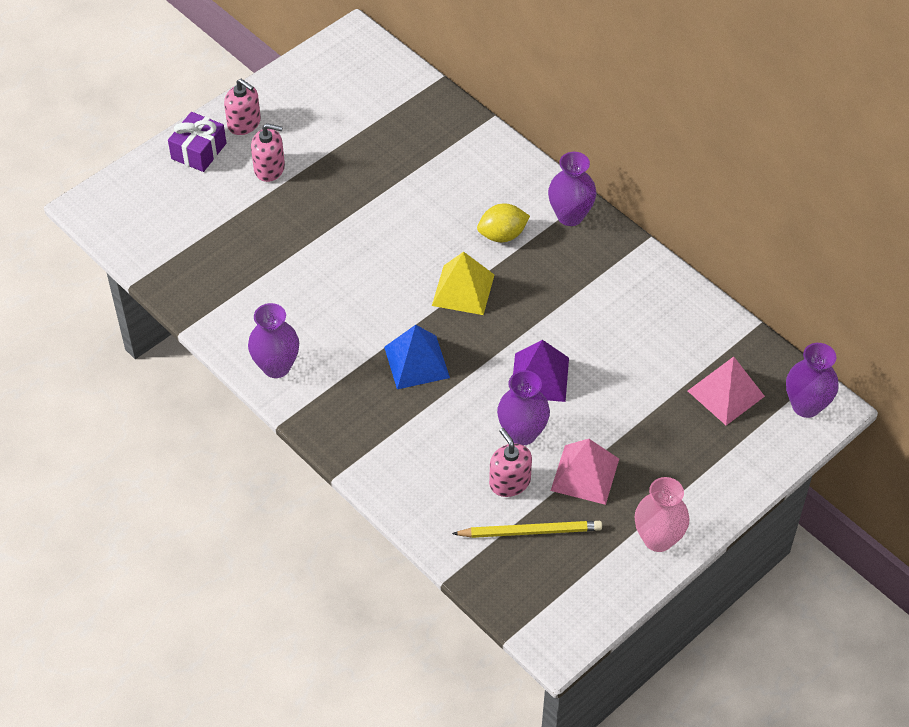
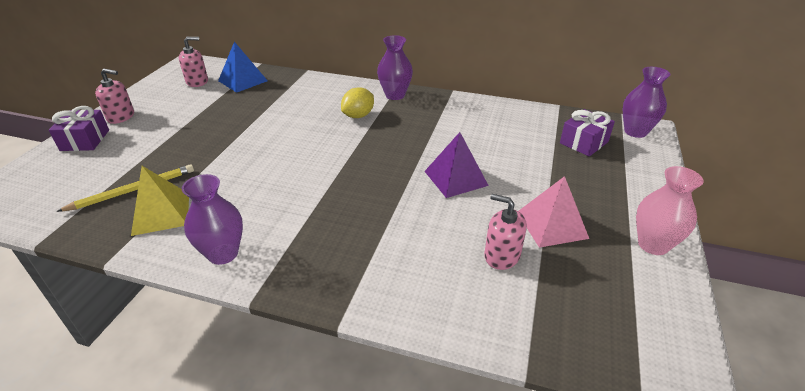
camera: 30 degrees left, 15 degrees down
(269, 168) = (153, 133): pink soap dispenser -> pink soap dispenser (197, 81)
(416, 362) = (352, 203): blue pyramid -> blue pyramid (243, 81)
(463, 290) = (354, 150): yellow pyramid -> yellow pyramid (161, 213)
(522, 433) = (477, 217): purple vase -> none
(530, 531) = (556, 286): yellow pencil -> yellow pencil (133, 190)
(726, 393) = (584, 142): pink pyramid -> purple gift

